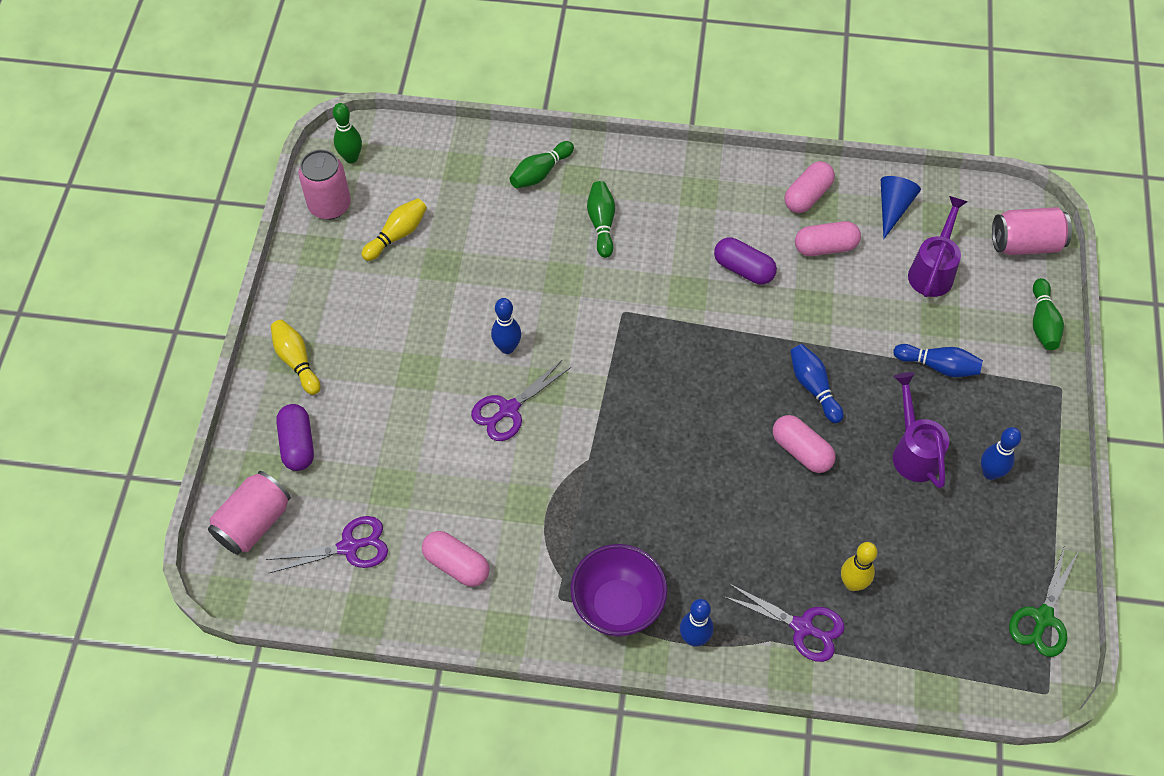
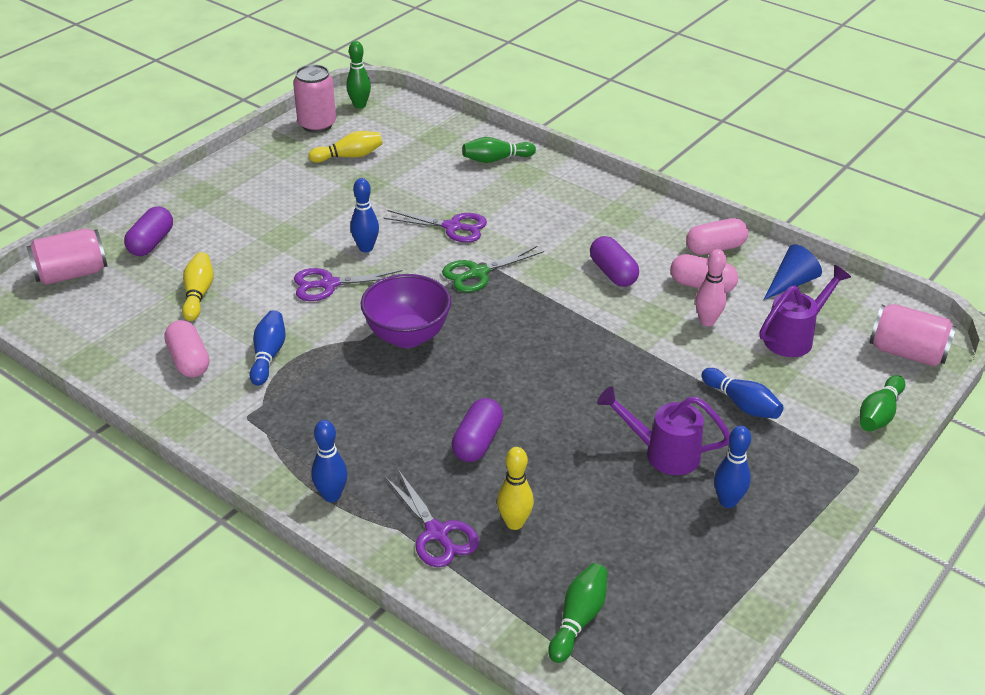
camera: 30 degrees right, 20 degrees down
(296, 361) = (201, 198): yellow bowling pin -> yellow bowling pin (198, 294)
(349, 547) = (122, 316): purple scissors -> purple scissors (452, 227)
(601, 224) = (516, 204): green bowling pin -> green bowling pin (578, 619)
(617, 606) = (289, 444): purple bowl -> purple bowl (407, 336)
(766, 518) = (477, 442): none -> purple capsule
(801, 451) = (553, 409): pink capsule -> none
(813, 387) = (605, 372): blue bowling pin -> blue bowling pin (268, 355)
(855, 287) = (707, 321): none -> pink bowling pin
(913, 451) = (662, 453): purple watering can -> purple watering can turned 90 degrees counterclockwise
(1043, 618) = (687, 638): green scissors -> green scissors (478, 273)

